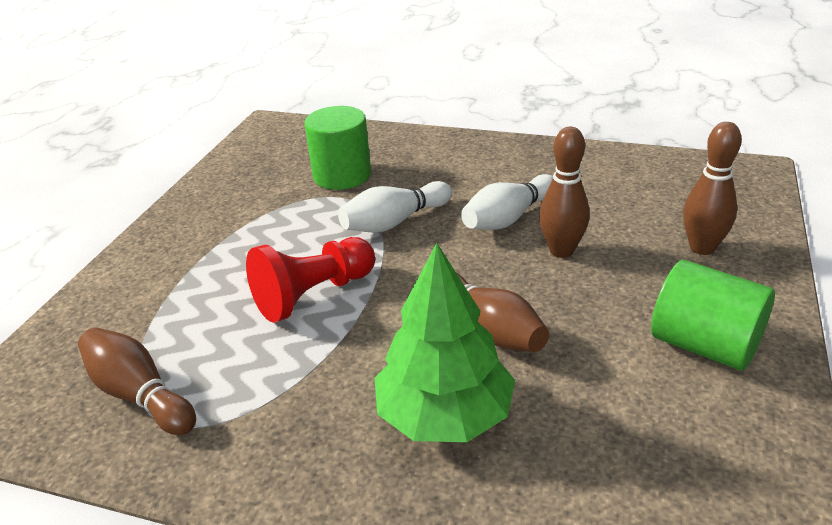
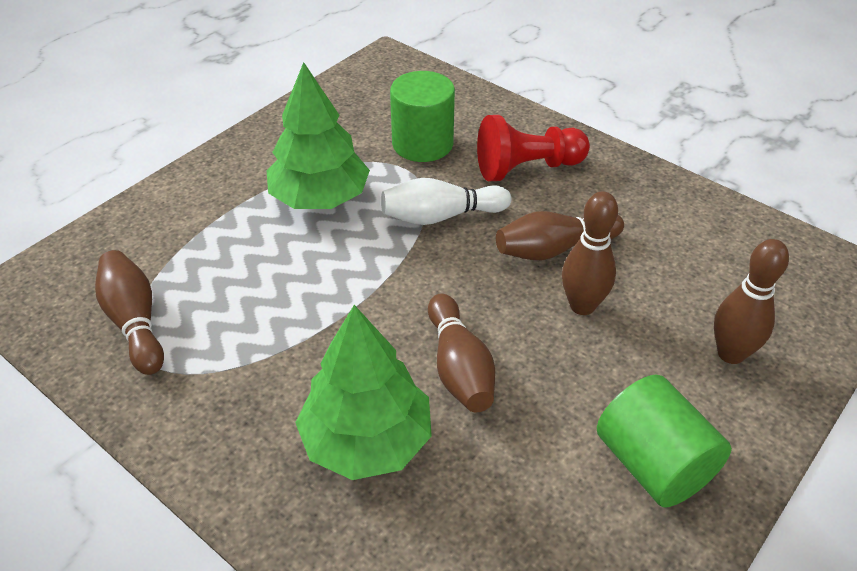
camera: 20 degrees right, 10 degrees up
(272, 239) = (320, 198): none -> green tree
(313, 295) = (324, 273): red pawn -> red pawn (527, 168)
(508, 218) = (554, 249): white bowling pin -> brown bowling pin

